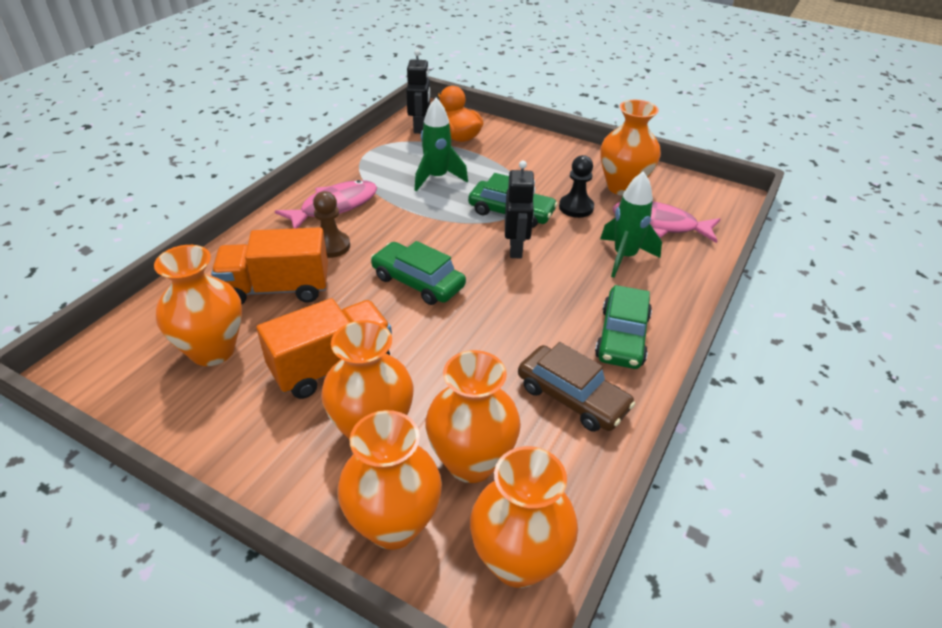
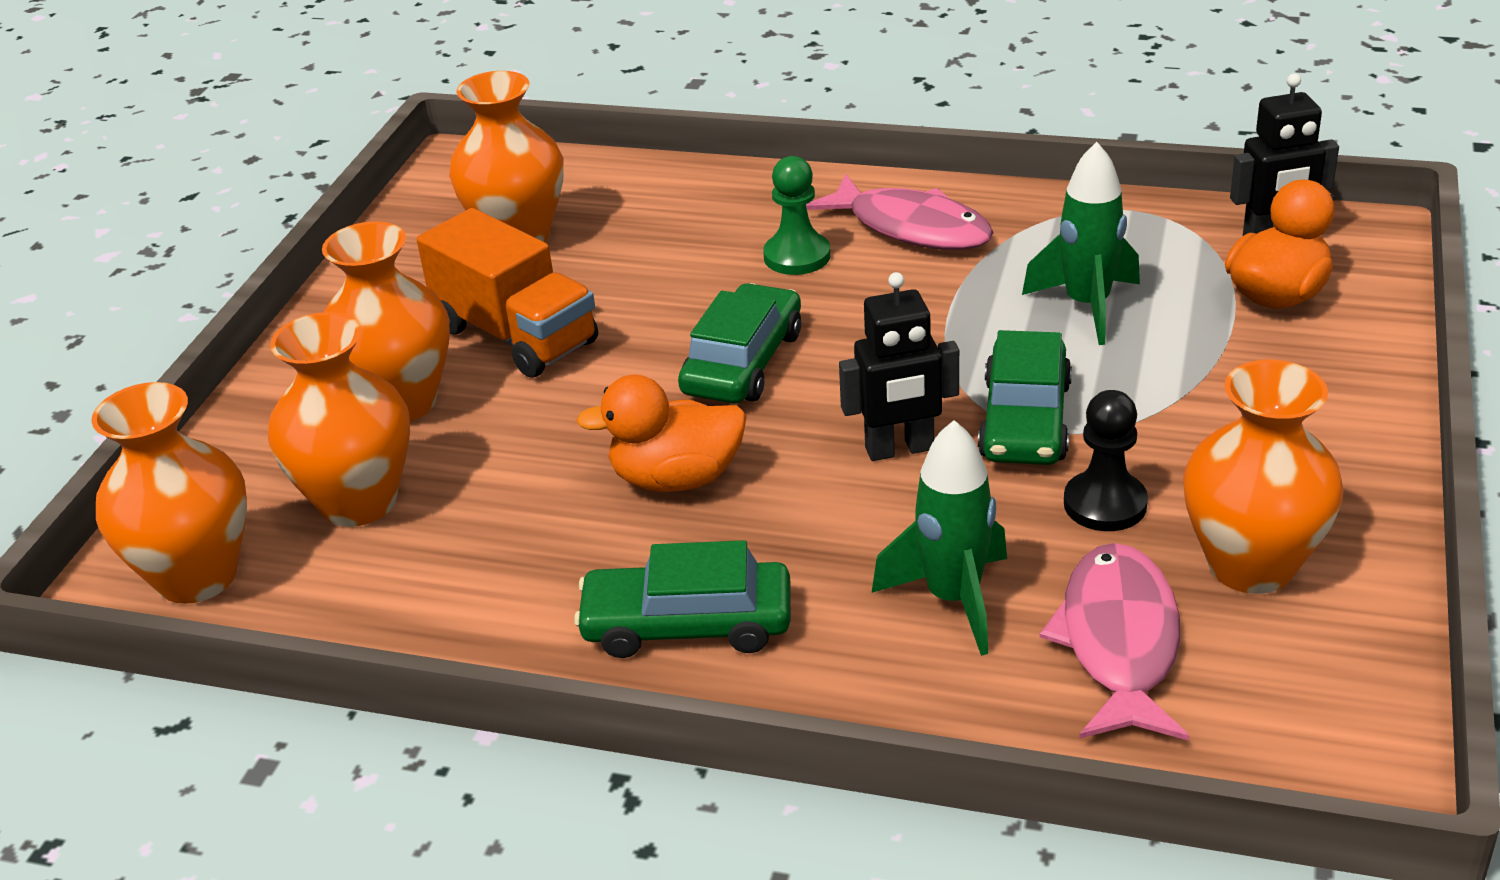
camera: 80 degrees right, 5 degrees down
(276, 289) = (665, 243): orange truck -> none
(331, 246) = (797, 256): brown pawn -> green pawn
(393, 524) = (247, 459): orange vase -> none
(507, 322) = (676, 479): none -> orange duck
(572, 397) = (511, 582): brown car -> none

